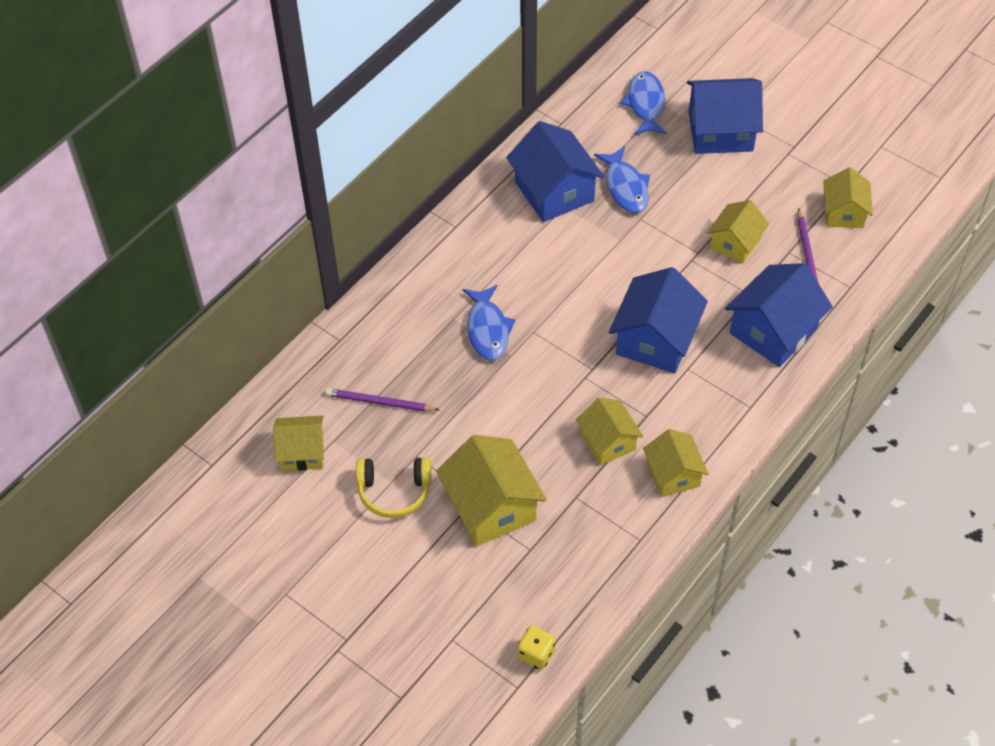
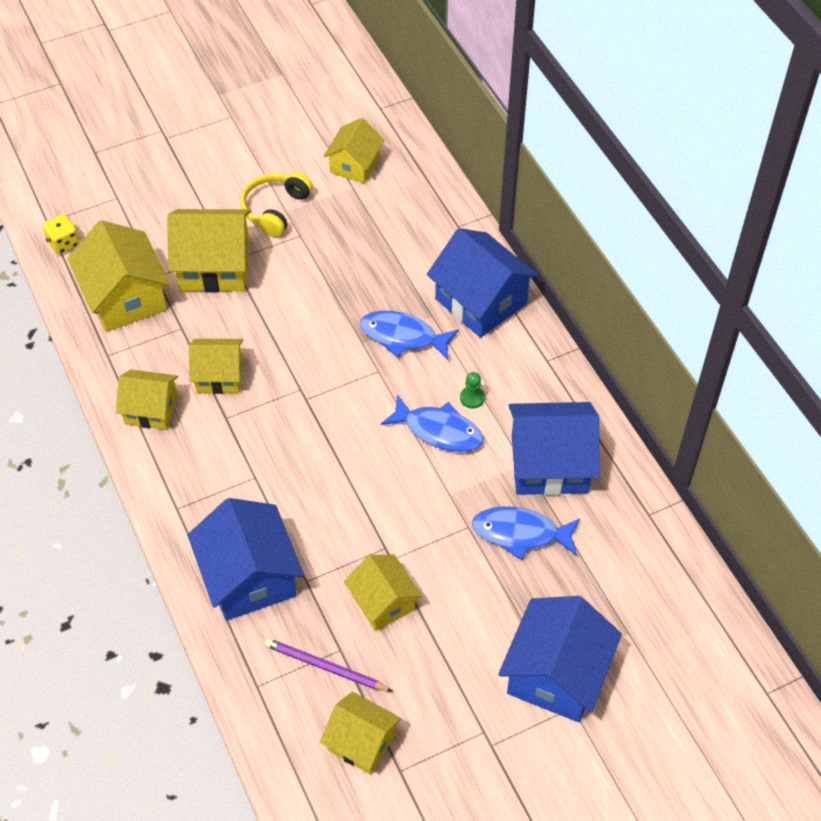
camera: 115 degrees right, 0 degrees up
(380, 402) = (371, 230): purple pencil -> none
(522, 260) = (472, 398): none -> green pawn
(569, 561) = (125, 298): none -> yellow house
(645, 104) = (639, 614): blue fish -> blue fish (438, 431)
(655, 339) = (305, 466): blue house -> blue house (481, 301)

